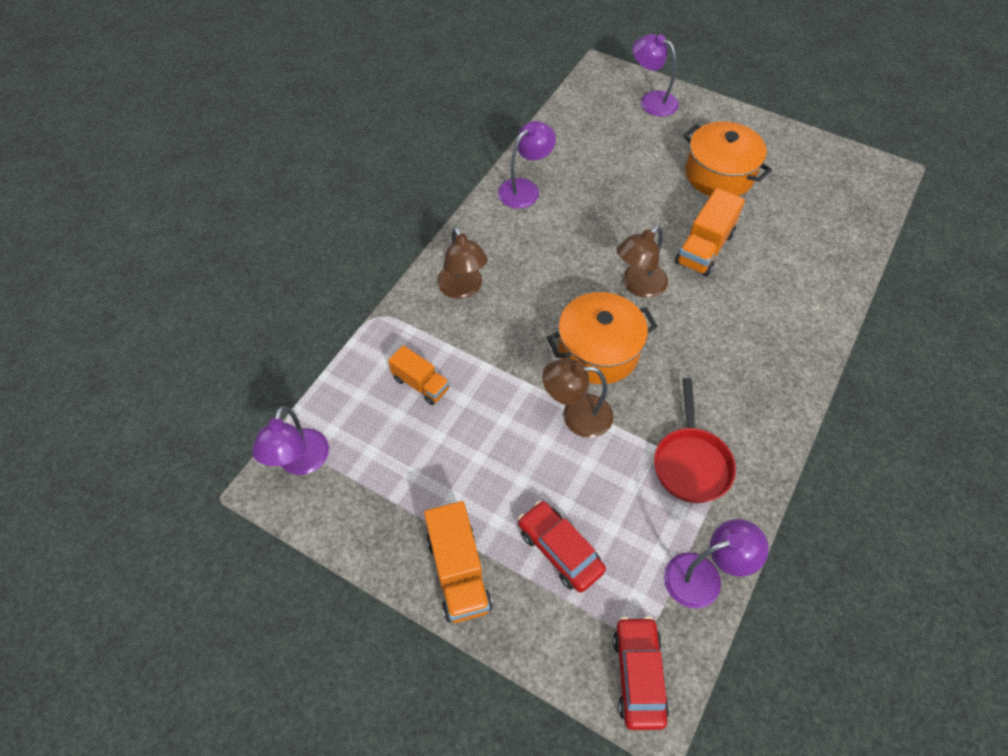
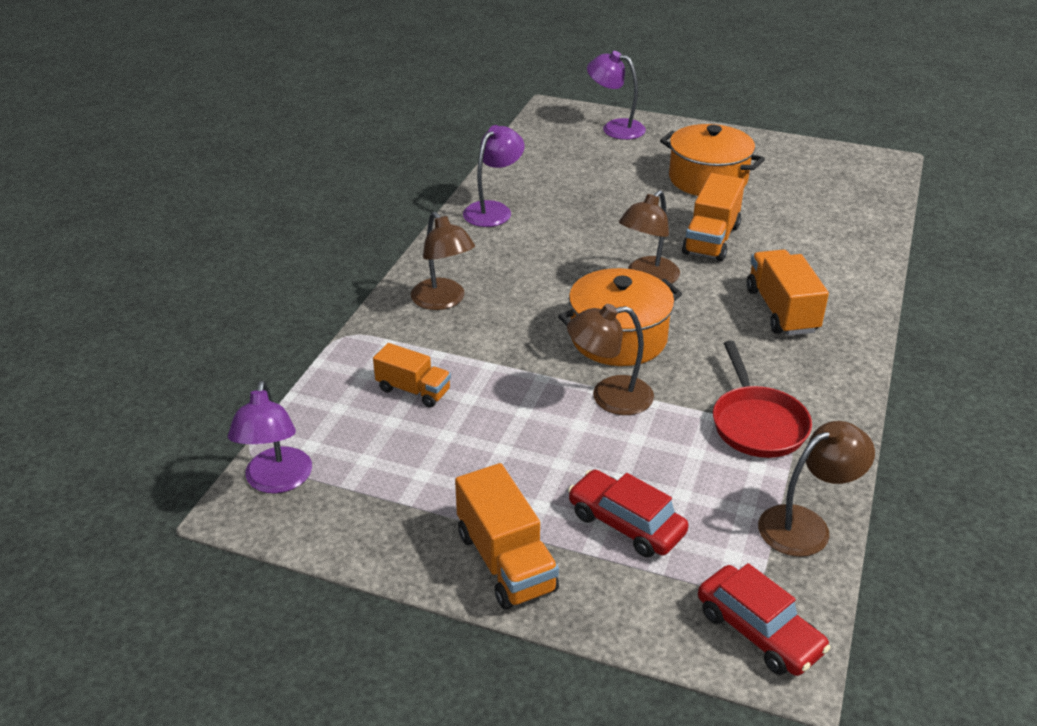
camera: 10 degrees left, 20 degrees down
(638, 675) = (758, 631): red car -> red car turned 150 degrees clockwise
(703, 576) = (806, 525): purple lamp -> brown lamp
(744, 340) = (781, 310): none -> orange truck

